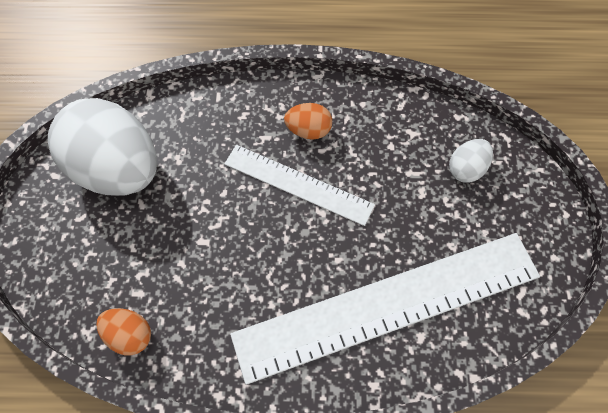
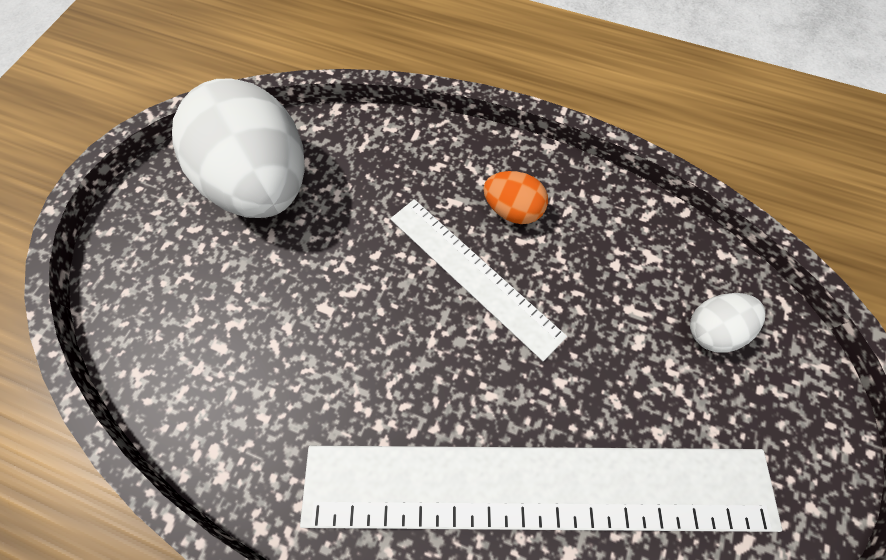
camera: 20 degrees right, 0 degrees up
(130, 335) = (186, 398): orange egg -> none

